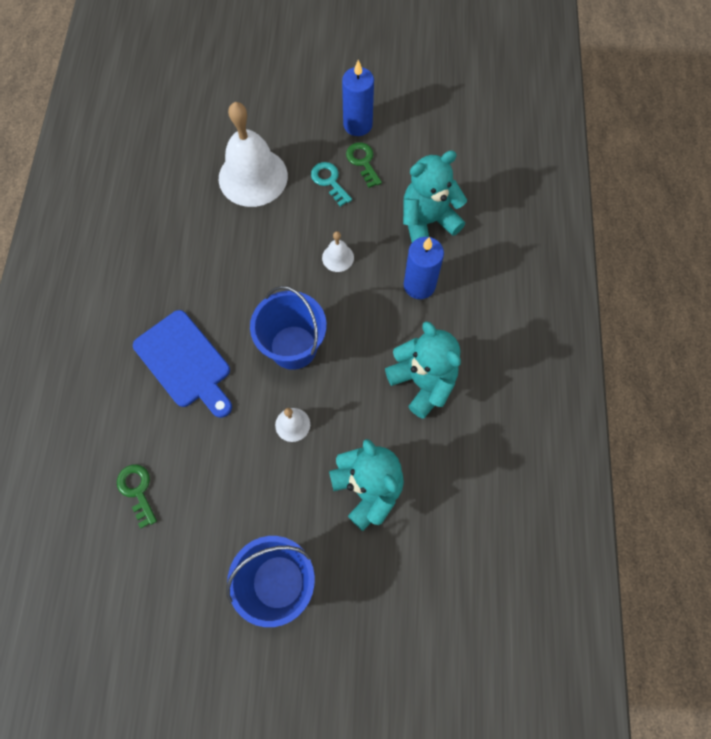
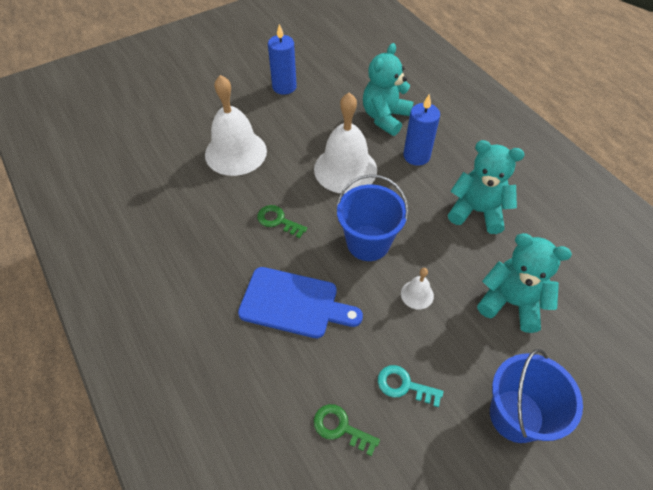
camera: 35 degrees left, 15 degrees down
(329, 181) = (295, 128): turquoise key -> turquoise key (404, 385)
(338, 257) = (345, 169): white bell -> white bell, size x2.27
(363, 162) = (308, 106): green key -> green key (278, 220)

